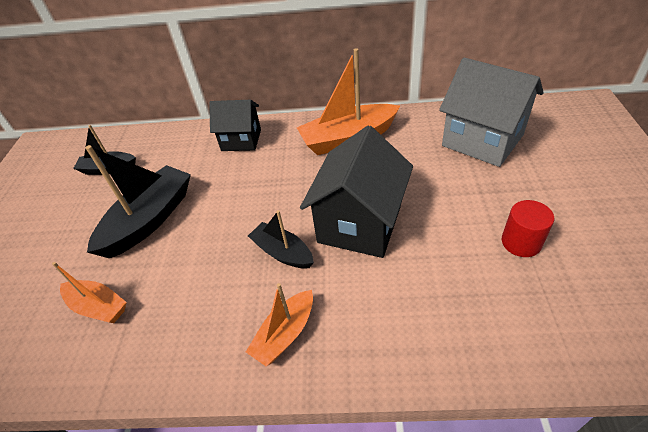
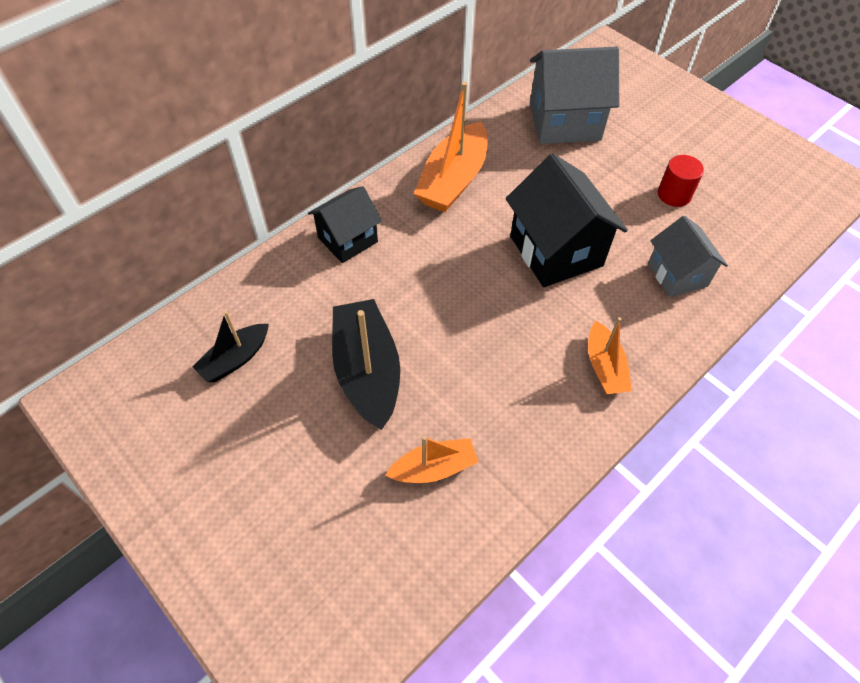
camera: 50 degrees left, 10 degrees up
(282, 252) = (527, 313): black boat -> none
(441, 308) = (677, 275): none -> grey house

